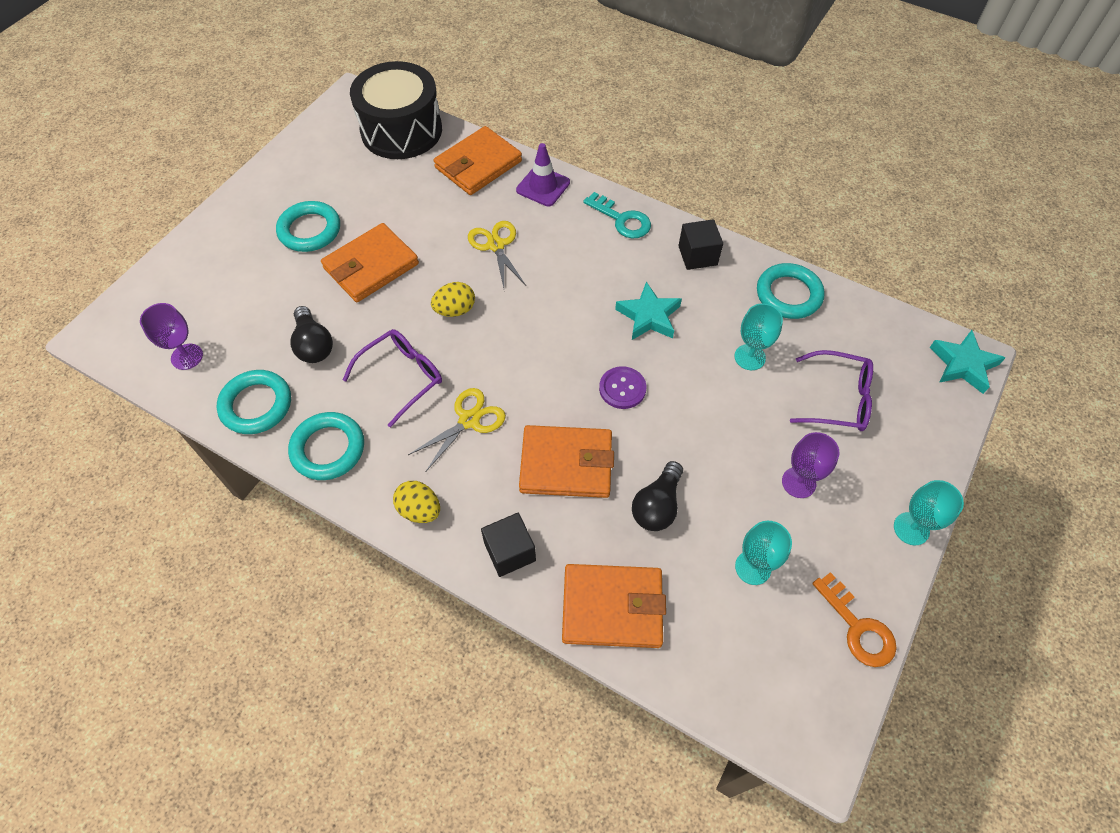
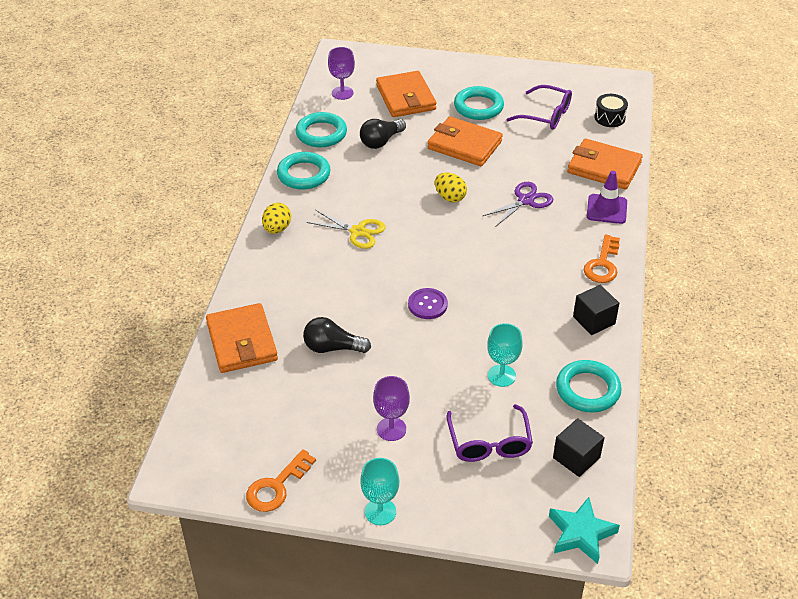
camera: 70 degrees right, 15 degrees down
(401, 130) = (609, 118): black drum -> black drum, size x0.43
(402, 377) = (377, 189): purple glasses -> purple glasses (546, 115)
(496, 245) = (526, 200): yellow scissors -> purple scissors
(510, 552) = (263, 280): black cube -> black cube (576, 458)
(566, 464) = (345, 290): orange wallet -> orange wallet (405, 98)
(622, 220) = (602, 264): turquoise key -> orange key
(648, 316) = (507, 304): turquoise star -> none
(753, 567) = (303, 413): turquoise goblet -> none

